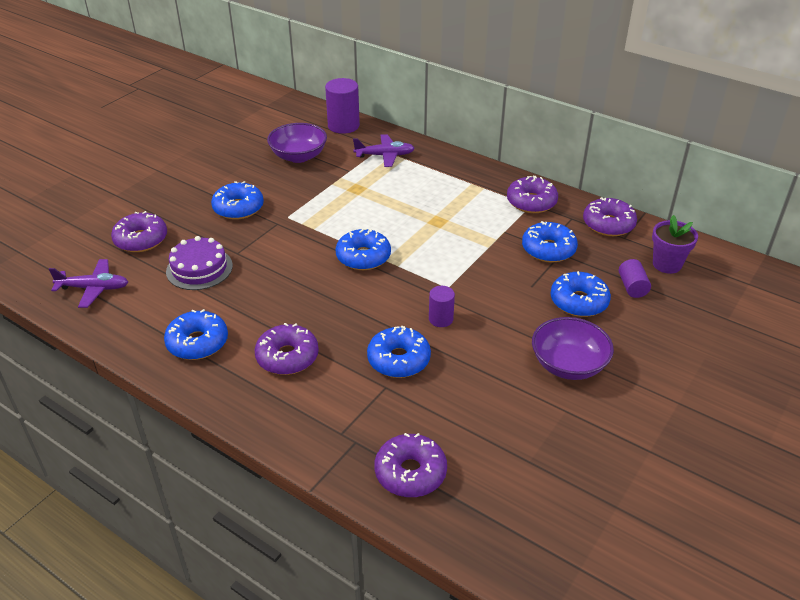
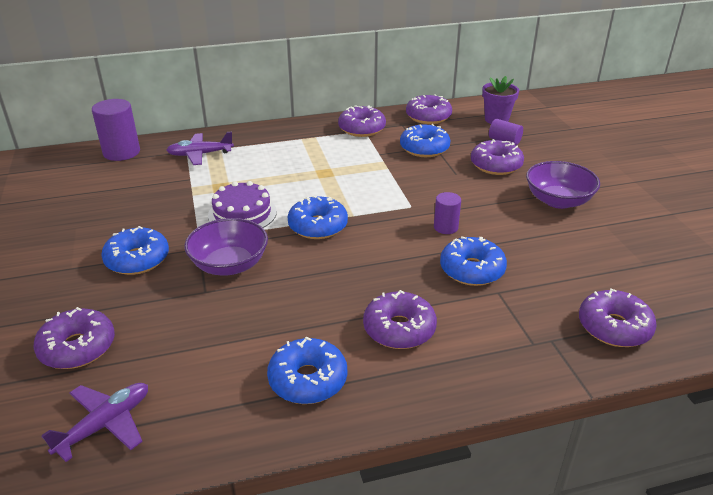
camera: 50 degrees left, 5 degrees down
(199, 268) = (192, 327): purple cake -> purple cake (242, 213)
(298, 156) = (121, 192): purple bowl -> purple bowl (229, 265)
(385, 156) = (200, 154): purple plane -> purple plane turned 135 degrees counterclockwise
(579, 302) = (496, 165): blue donut -> purple donut

